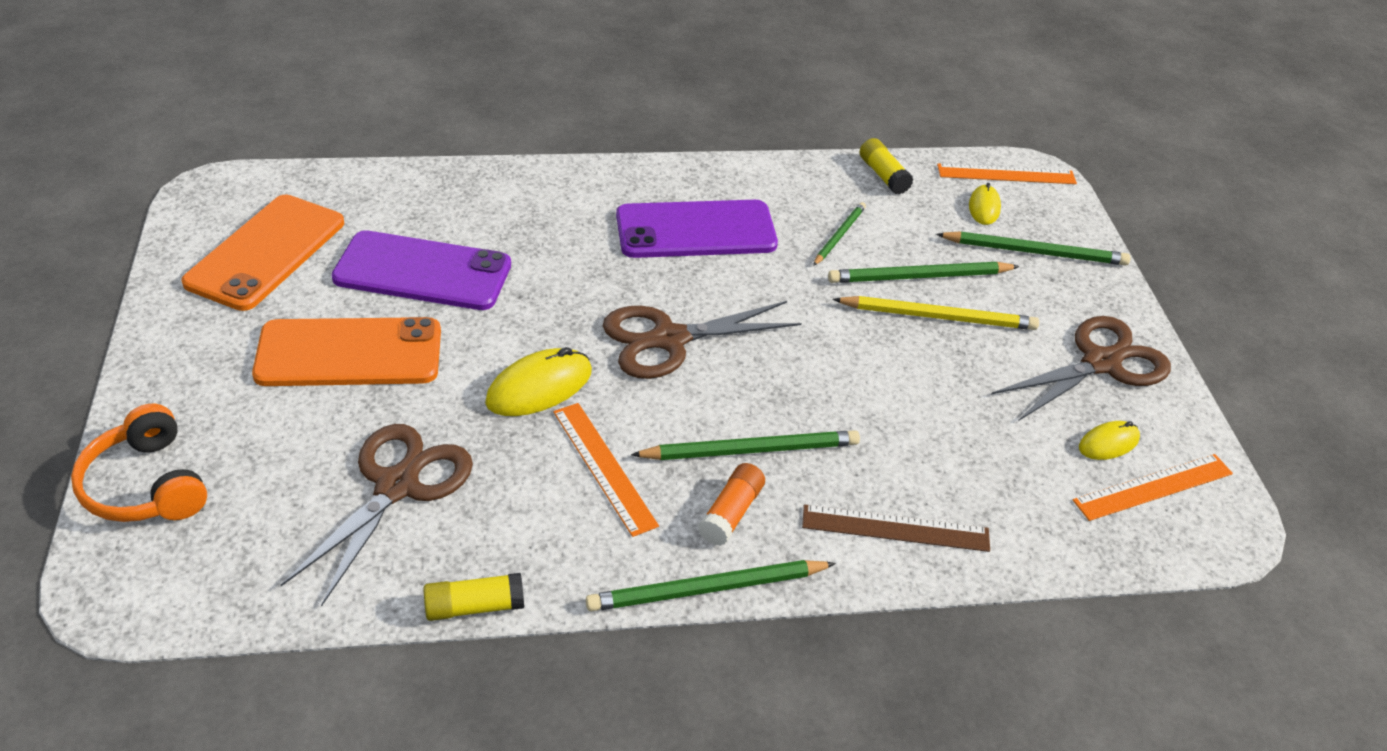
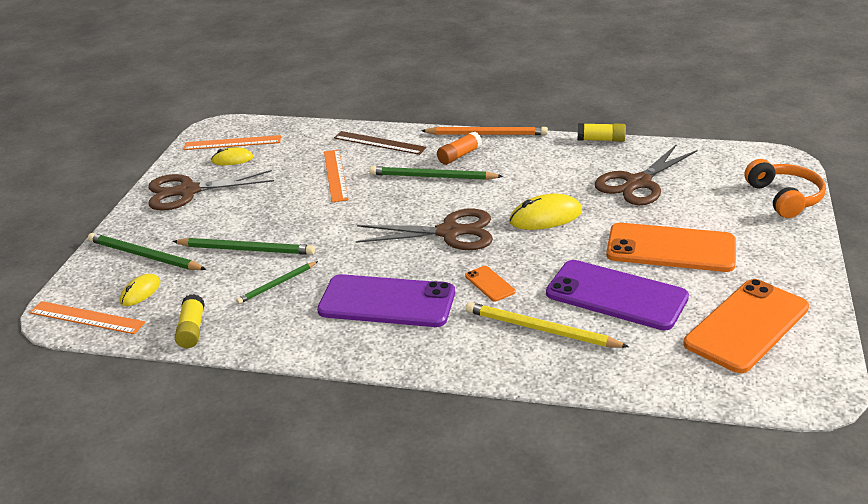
camera: 155 degrees left, 10 degrees down
(583, 268) = (490, 284): none -> orange phone
(604, 467) = (519, 179): orange ruler -> orange ruler (335, 175)
(706, 589) = (487, 134): green pencil -> orange pencil
(939, 317) = (259, 225): yellow pencil -> yellow pencil (540, 329)

